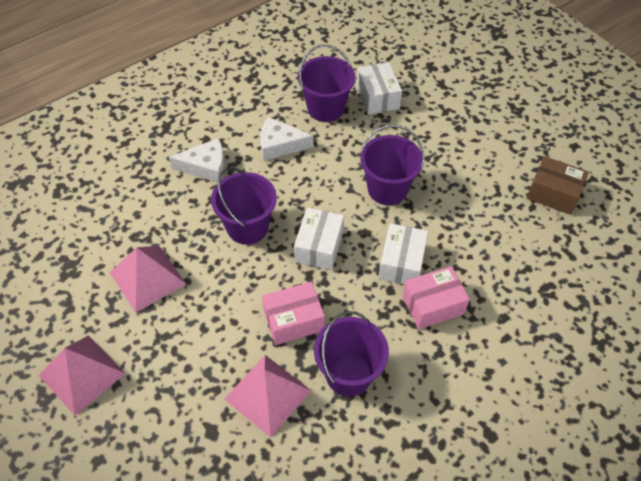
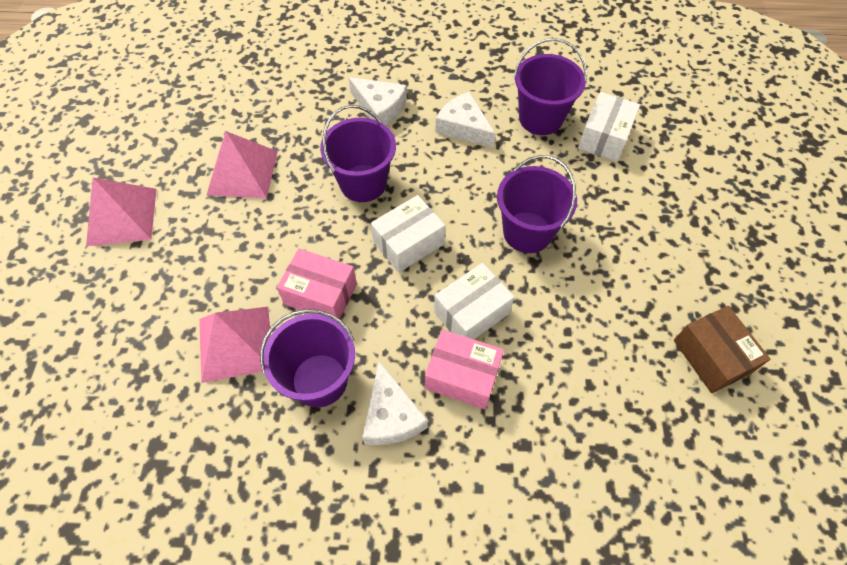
camera: 40 degrees right, 5 degrees up
(414, 360) = (391, 415): none -> white cheese

